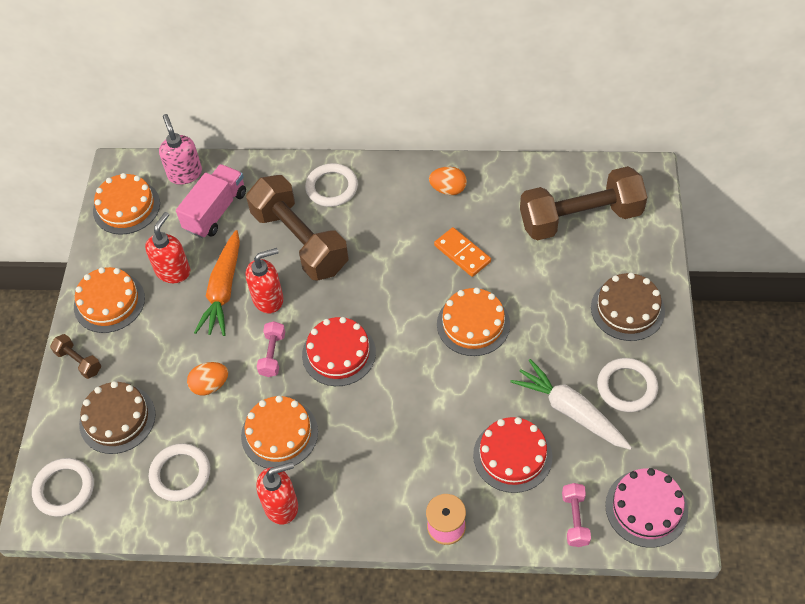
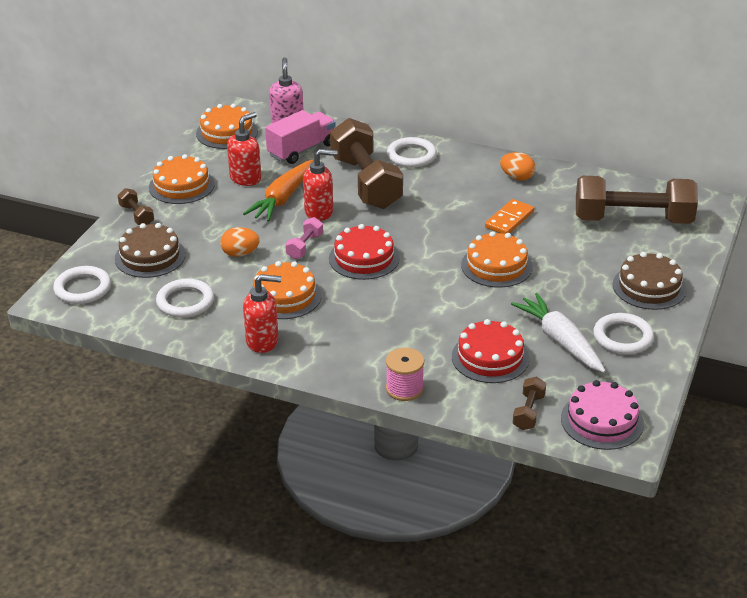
camera: 15 degrees right, 20 degrees down
(462, 253) = (509, 220): orange domino -> orange domino turned 60 degrees clockwise
(575, 519) = (528, 412): pink dumbbell -> brown dumbbell

